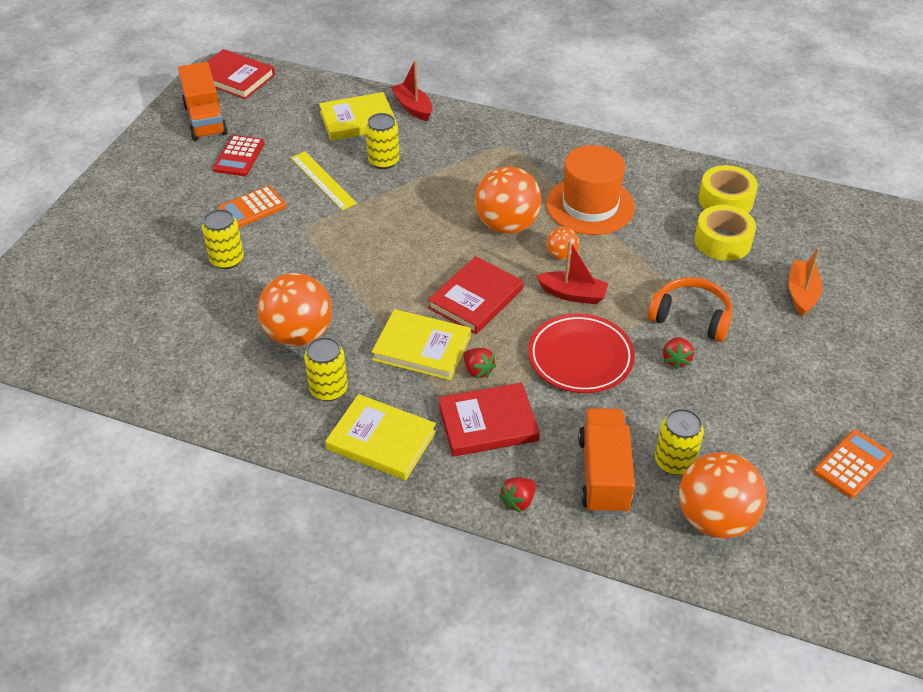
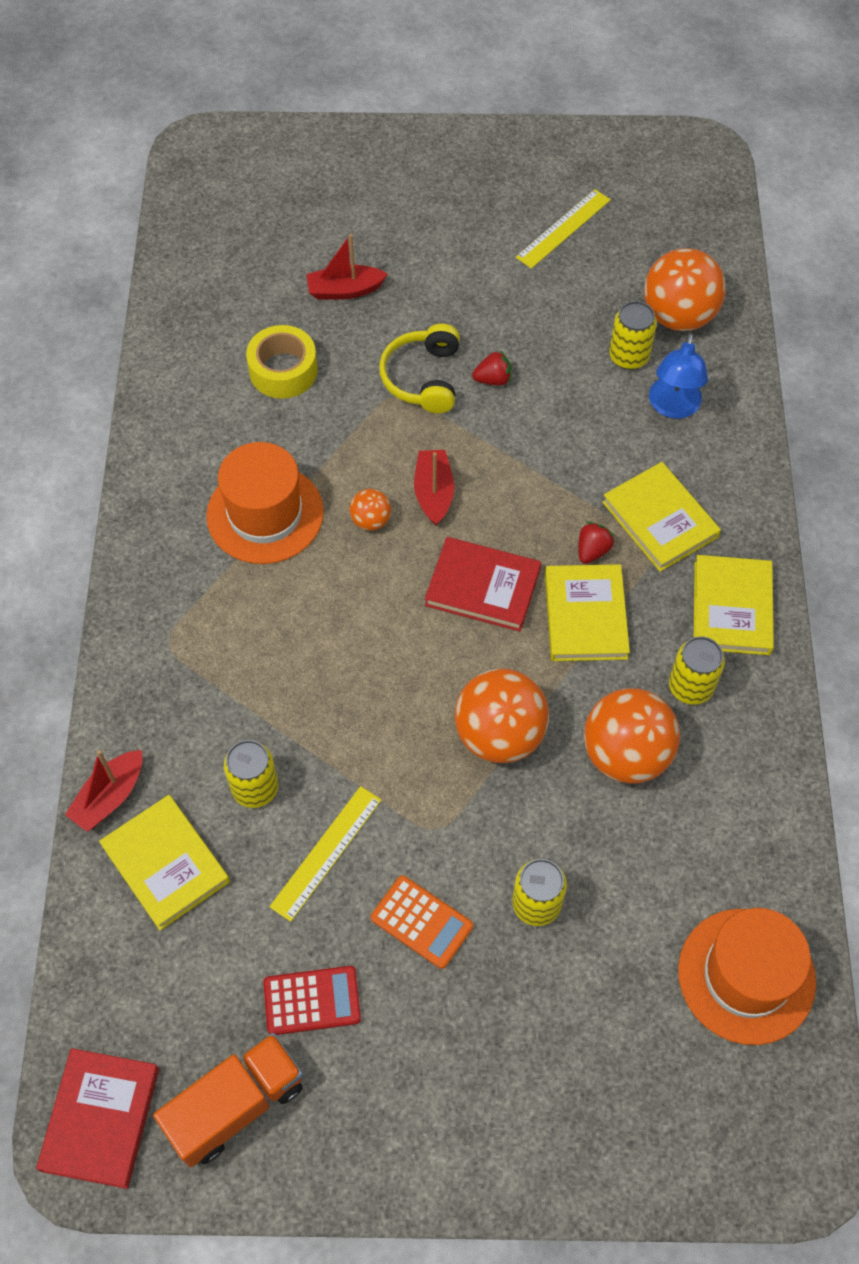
camera: 110 degrees left, 15 degrees up
(106, 344) = (746, 976): none -> orange hat
(488, 423) = (660, 519): red book -> yellow book
(507, 225) = (337, 593): orange ball -> orange ball (499, 734)
(518, 501) = (740, 467): red strawberry -> none
(580, 357) = (529, 462): red plate -> none
(604, 474) = (673, 407): orange truck -> blue lamp
(691, 317) = (423, 378): orange headphones -> yellow headphones
(725, 200) = (204, 379): yellow tape -> none
(801, 294) = (345, 290): orange boat -> red boat
(852, 464) = (563, 228): orange calculator -> yellow ruler

